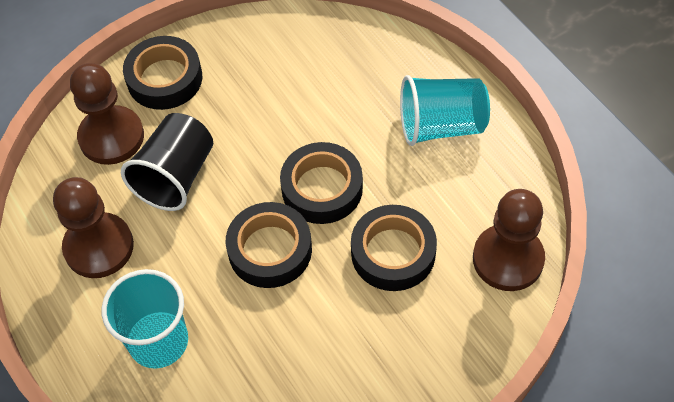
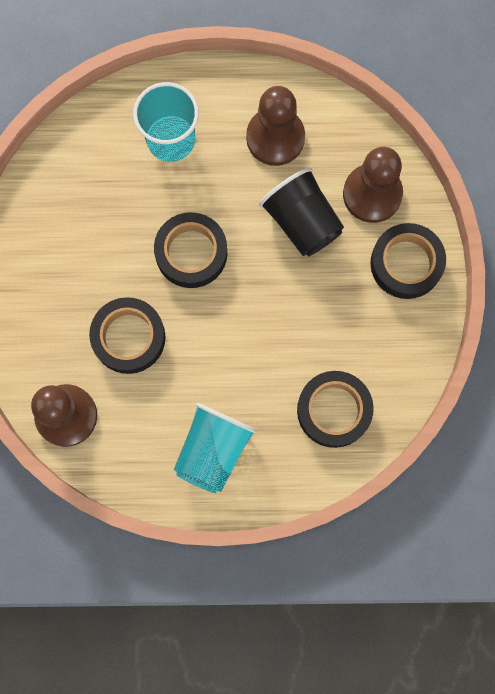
camera: 120 degrees right, 20 degrees up
(322, 188) = (218, 321): black tape -> black tape (334, 410)

